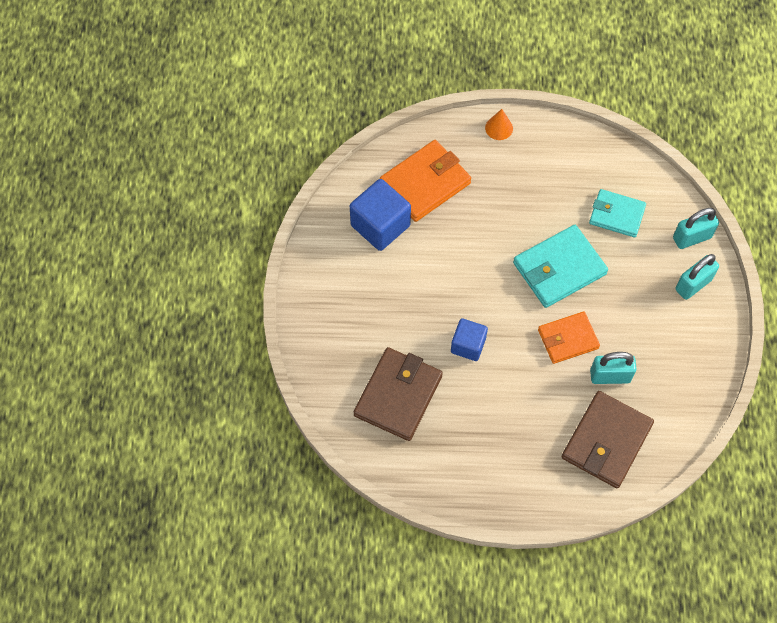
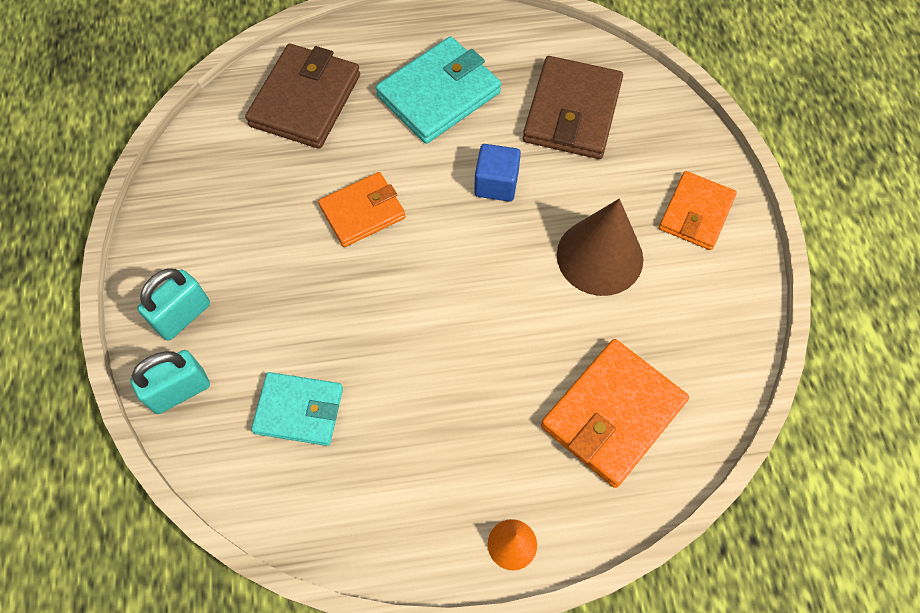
camera: 170 degrees right, 0 degrees up
(331, 300) = (696, 213): none -> orange wallet
(380, 225) = (662, 332): blue cube -> none
(407, 280) = (600, 256): none -> brown cone
(559, 268) = (383, 308): turquoise wallet -> turquoise wallet (439, 94)
(610, 376) = (303, 174): turquoise padlock -> none

